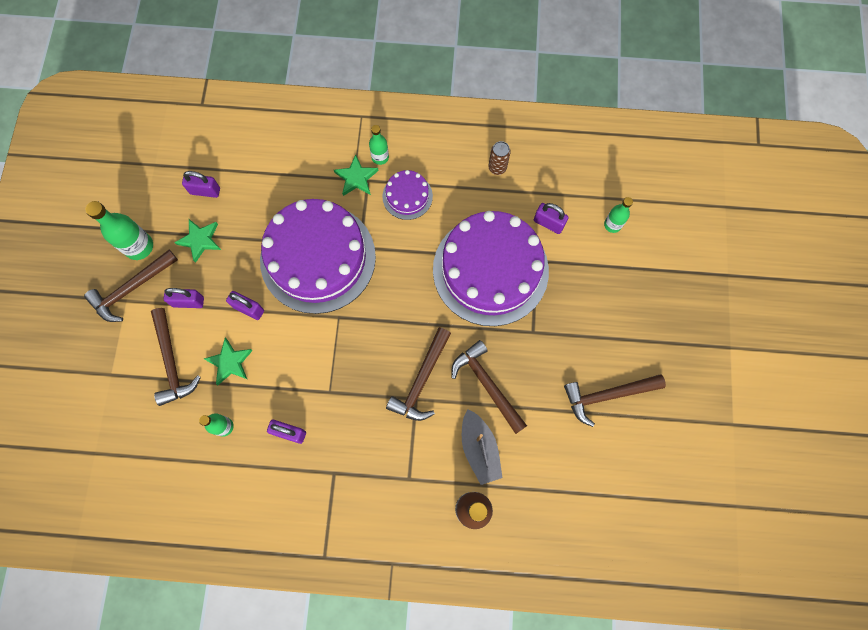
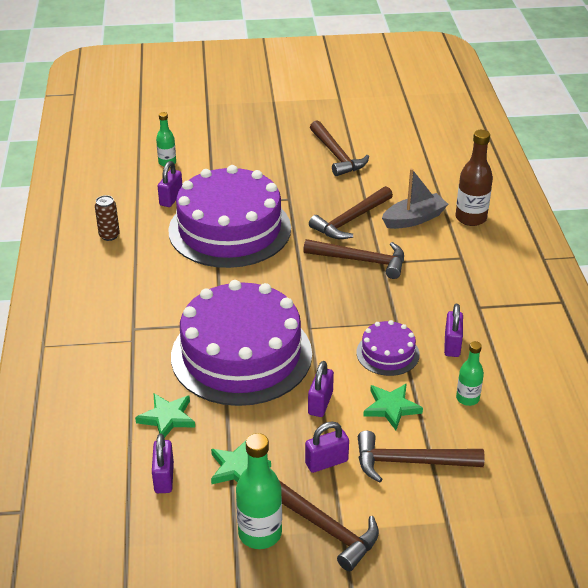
camera: 100 degrees left, 35 degrees down
(171, 362) = (410, 462): brown hammer -> brown hammer turned 150 degrees counterclockwise
(188, 302) = (326, 462): purple padlock -> purple padlock turned 75 degrees clockwise
(356, 178) = (131, 338): green star -> green star (167, 418)
(380, 157) = (101, 322): green bottle -> none
(407, 196) = (151, 295): purple cake -> purple cake (387, 353)

